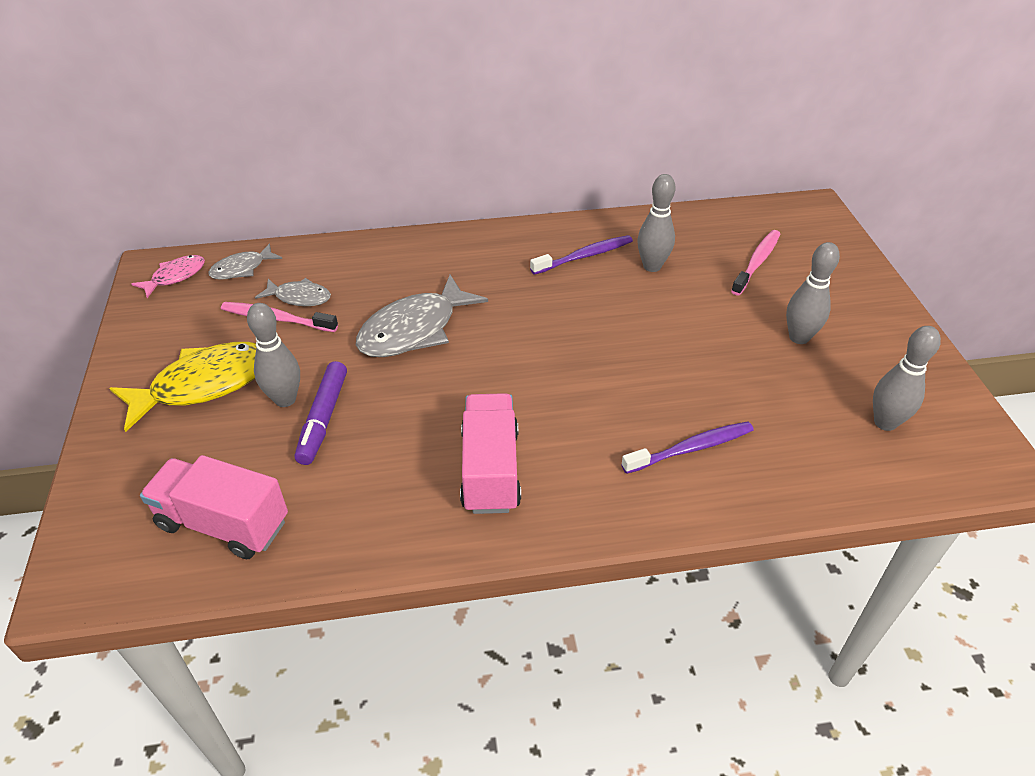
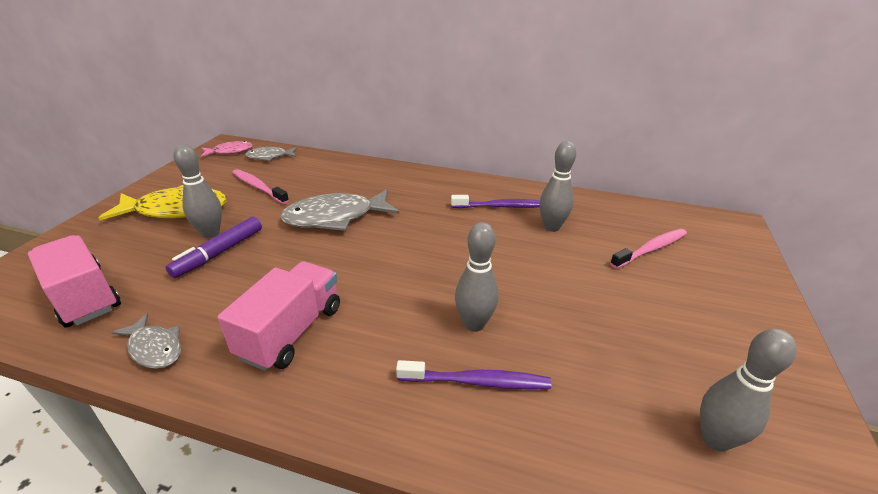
camera: 25 degrees right, 10 degrees down
(299, 297) = (284, 179): grey fish -> grey fish (154, 348)
(799, 337) = (657, 321): grey bowling pin -> grey bowling pin (474, 324)

